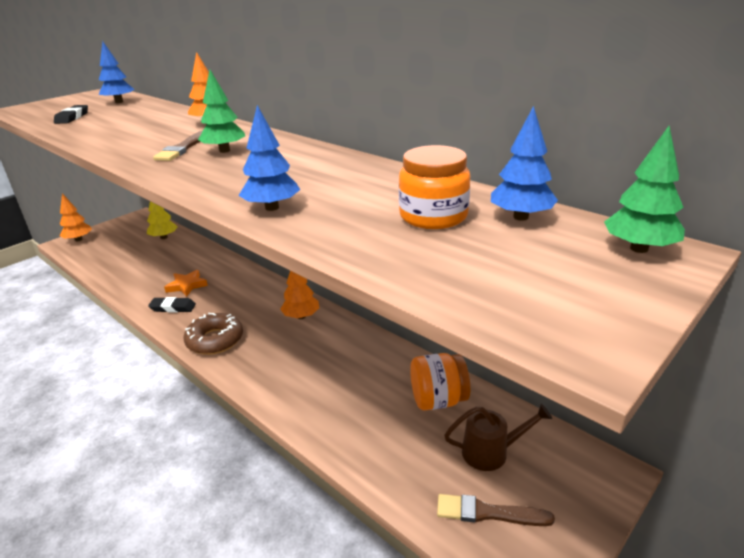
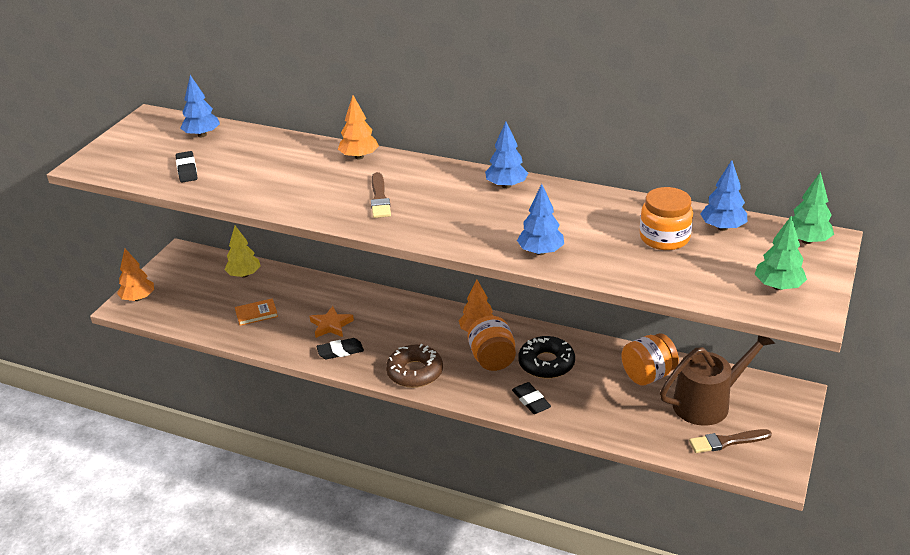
camera: 20 degrees left, 5 degrees up
(142, 266) = (256, 314): none -> orange book
(224, 150) = (424, 194): green tree -> green tree (778, 286)
(292, 345) = (492, 360): none -> orange jar
(296, 396) = (531, 401): none -> black eraser
(309, 153) = (506, 185): none -> blue tree
(340, 361) = (546, 363): none -> black donut
(492, 452) = (708, 402): brown watering can -> brown watering can, size x1.59

